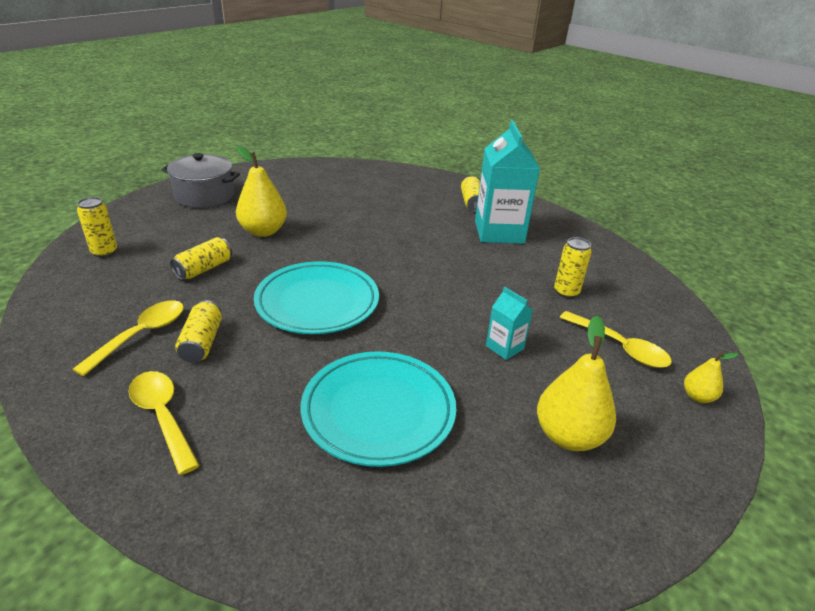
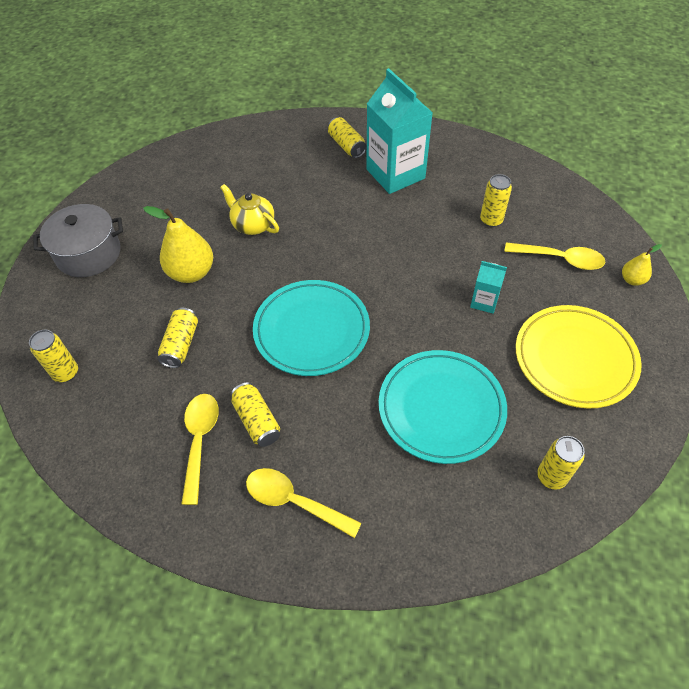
camera: 25 degrees left, 20 degrees up
(343, 222) = (253, 225): none -> yellow teapot
(445, 535) = (551, 477): none -> yellow can
(568, 436) = (574, 359): yellow pear -> yellow plate

